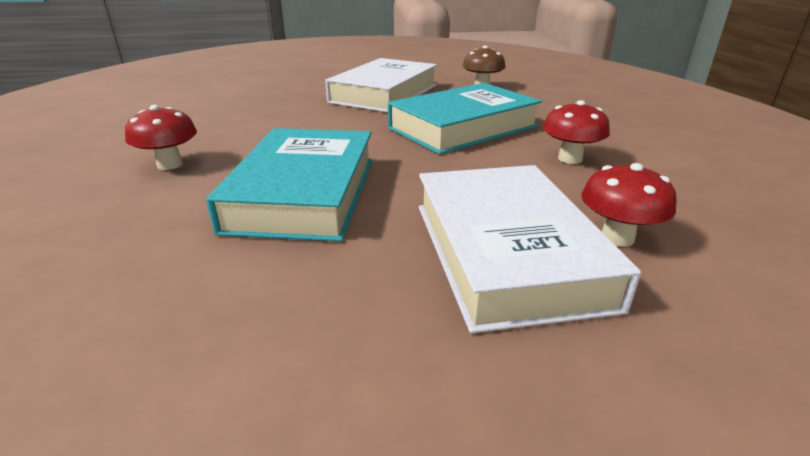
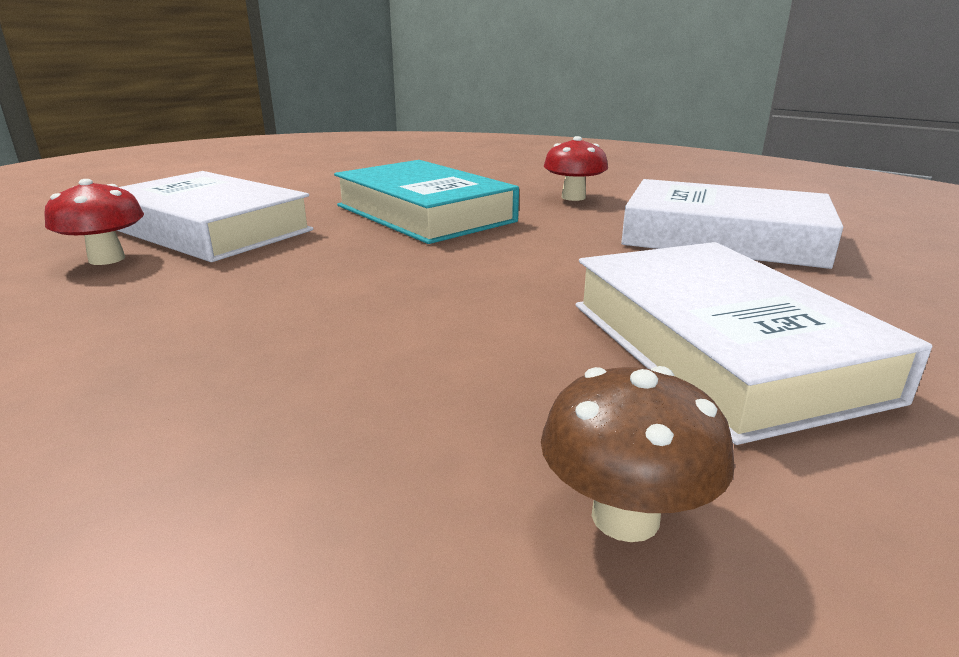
camera: 135 degrees right, 5 degrees down
(238, 112) = (723, 238): none -> white book
(463, 127) = (409, 322): turquoise book -> none
(570, 159) = (174, 325): red mushroom -> none

